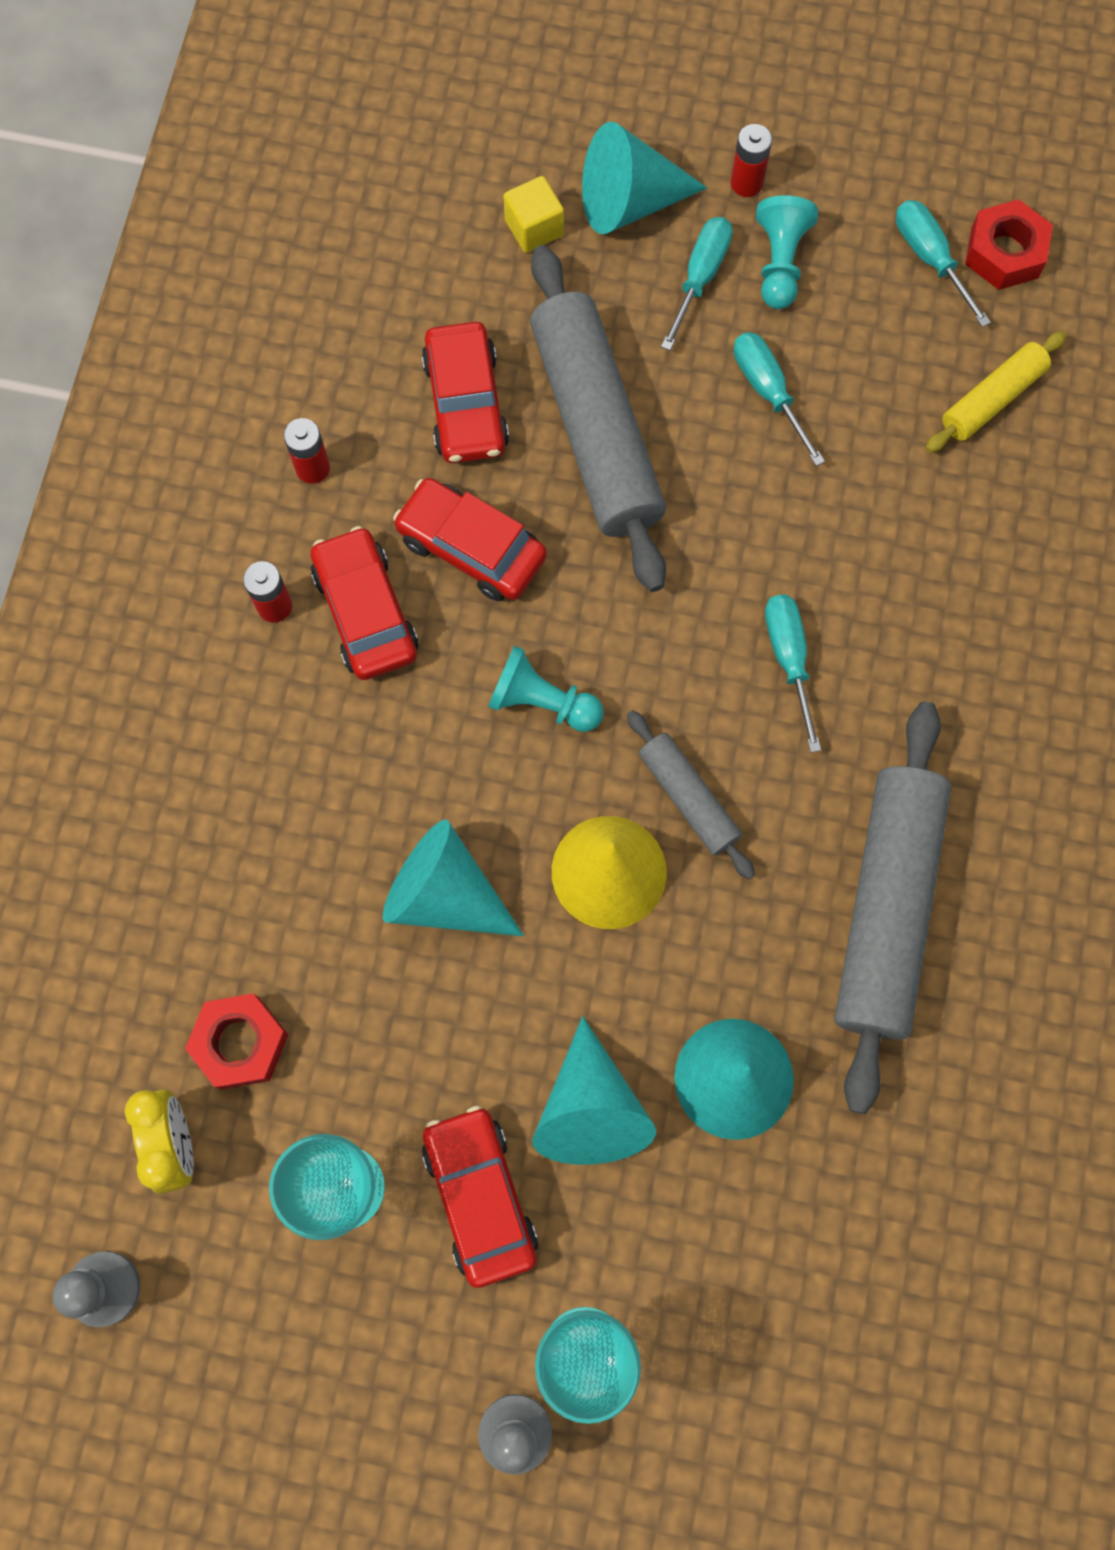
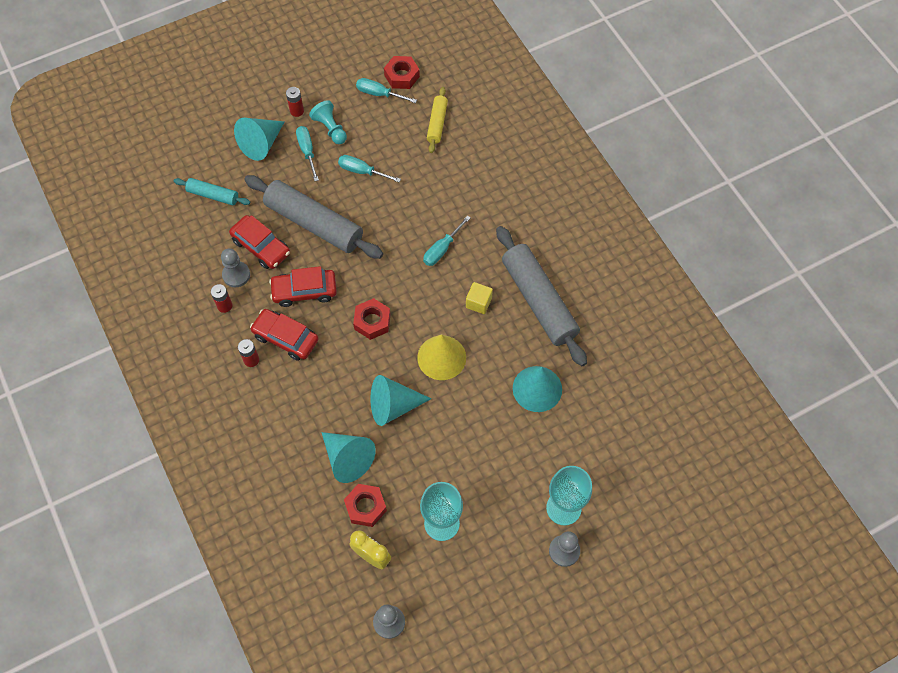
camera: 40 degrees left, 10 degrees down
(379, 424) = (236, 275): none -> grey pawn
(463, 240) = (213, 195): none -> turquoise rolling pin
(480, 1196) = (489, 489): red car -> none
(534, 228) = (235, 174): yellow cube -> yellow cube (478, 303)
(542, 702) = (372, 321): turquoise pawn -> red nut
(590, 1109) = (500, 434): turquoise cone -> turquoise cone (348, 459)
(688, 798) = (447, 315): grey rolling pin -> none
(789, 660) = (442, 249): turquoise screwdriver -> turquoise screwdriver turned 90 degrees counterclockwise

